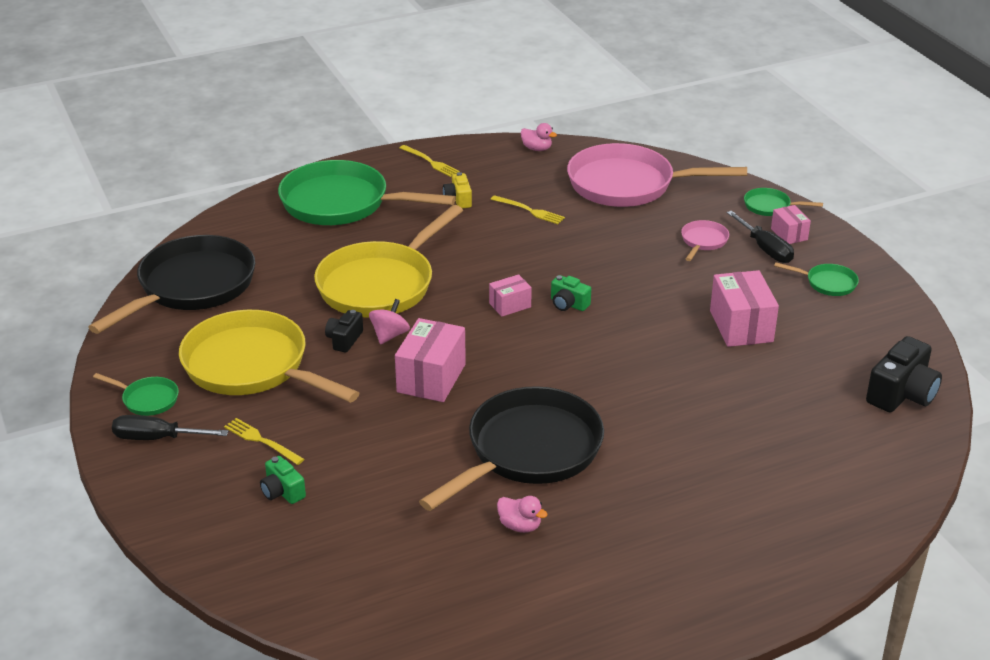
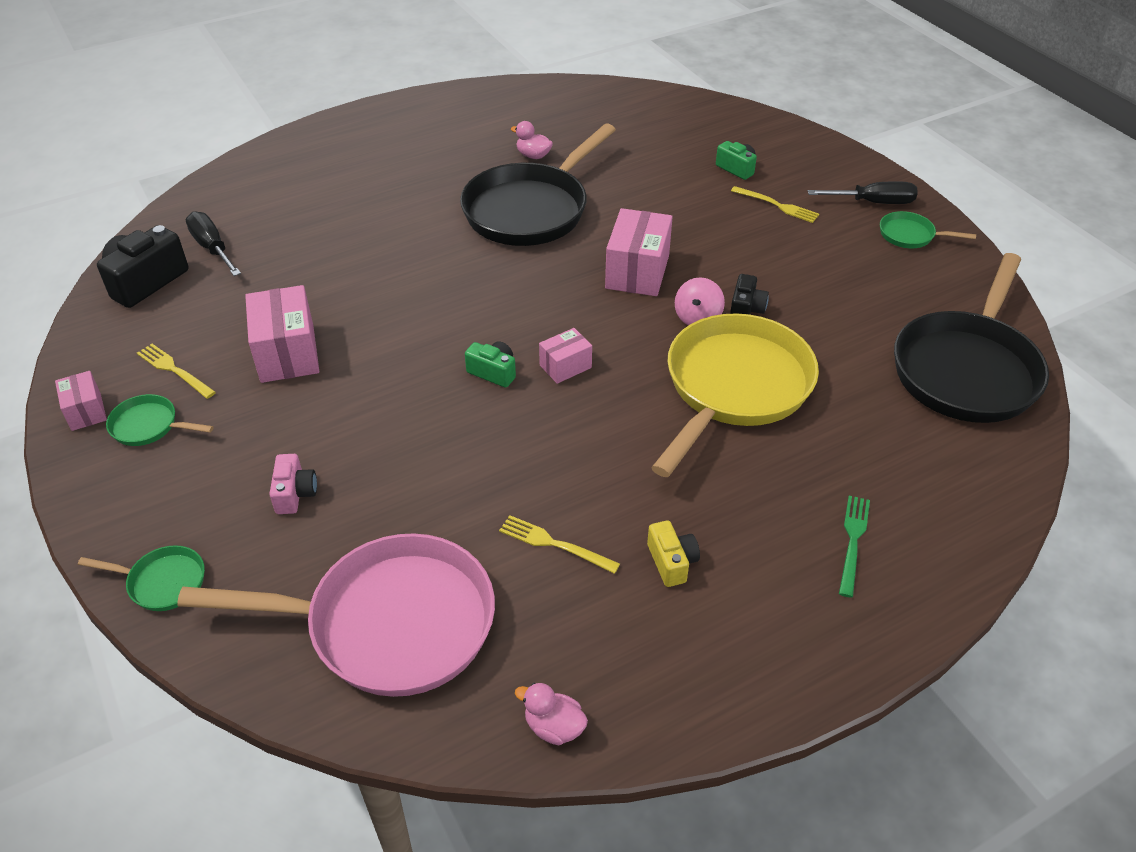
camera: 175 degrees right, 10 degrees up
(252, 366) = (829, 274): yellow pan -> none
(342, 203) = (853, 541): green pan -> green fork
(430, 162) = (745, 666): yellow fork -> yellow fork (174, 370)
(703, 241) = (295, 494): pink pan -> pink camera
(765, 249) = (208, 484): black screwdriver -> black screwdriver (212, 248)
(789, 234) = (159, 518): pink box -> pink box (86, 411)

